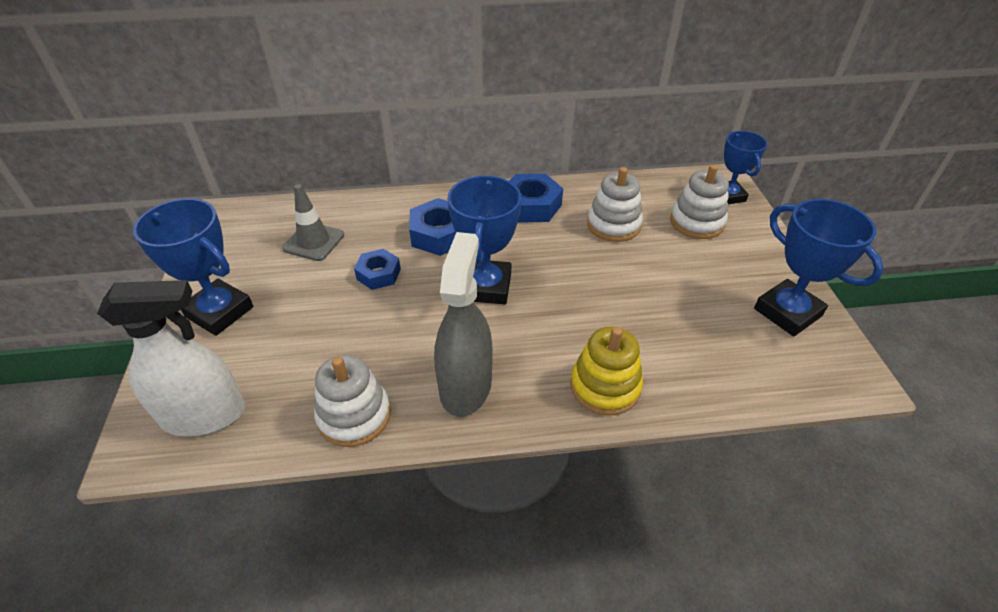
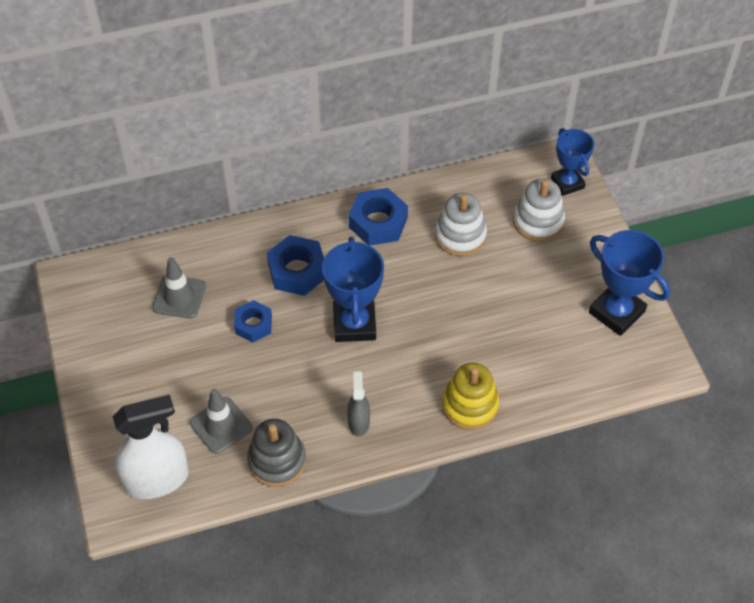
camera: 10 degrees left, 10 degrees up
(219, 312) = (124, 385): blue trophy -> none
(305, 366) = (221, 425): none -> grey traffic cone
(354, 416) = (277, 461): white stacking toy -> grey stacking toy
(465, 386) = (358, 422): grey spray bottle -> grey spray bottle, size x0.52

